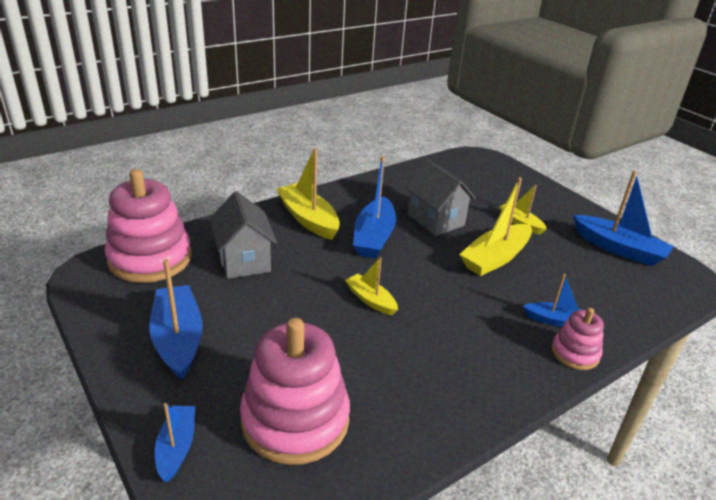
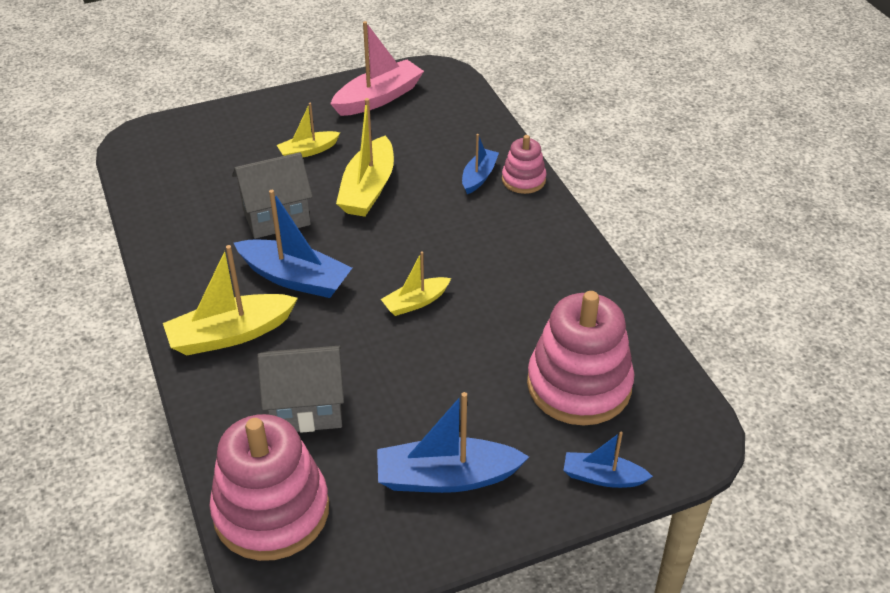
camera: 75 degrees left, 10 degrees up
(495, 258) = (368, 189): yellow boat -> yellow boat turned 45 degrees clockwise
(618, 249) = (378, 98): blue boat -> pink boat

